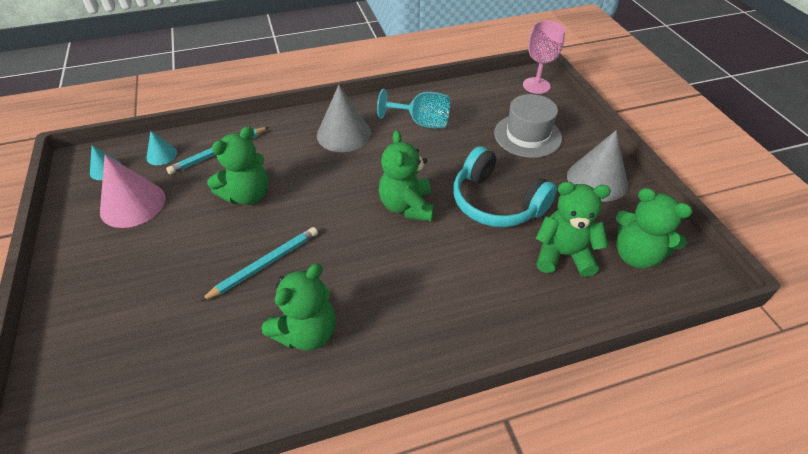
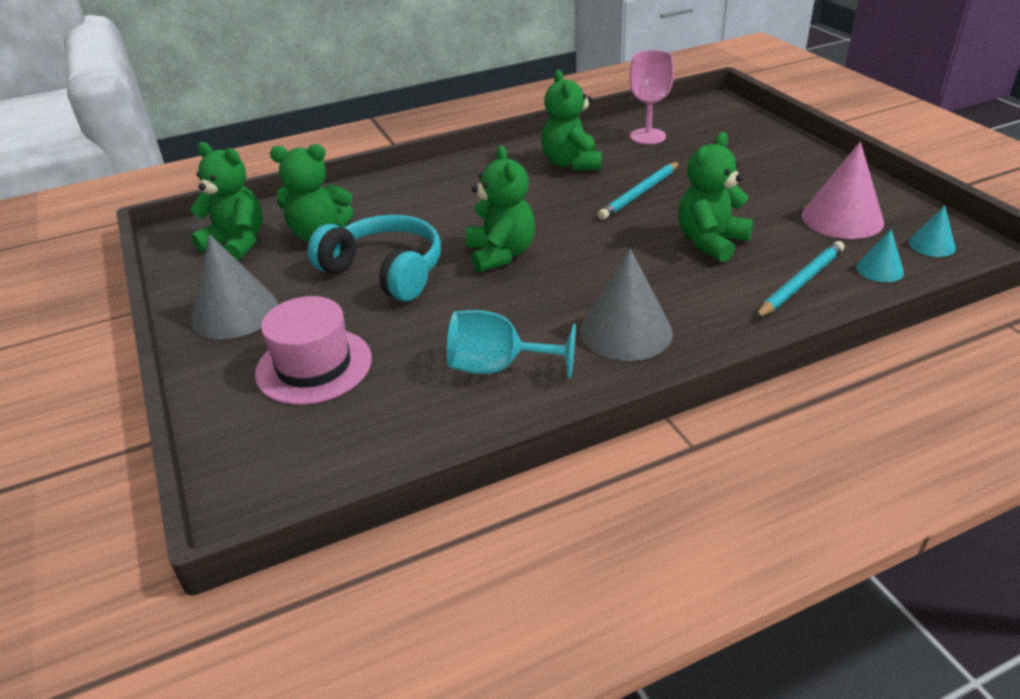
camera: 175 degrees right, 10 degrees down
(306, 332) = (571, 163): green teddy bear -> green teddy bear turned 45 degrees counterclockwise
(527, 135) = (314, 366): grey hat -> pink hat
(536, 85) = (256, 483): pink goblet -> pink goblet (648, 136)

